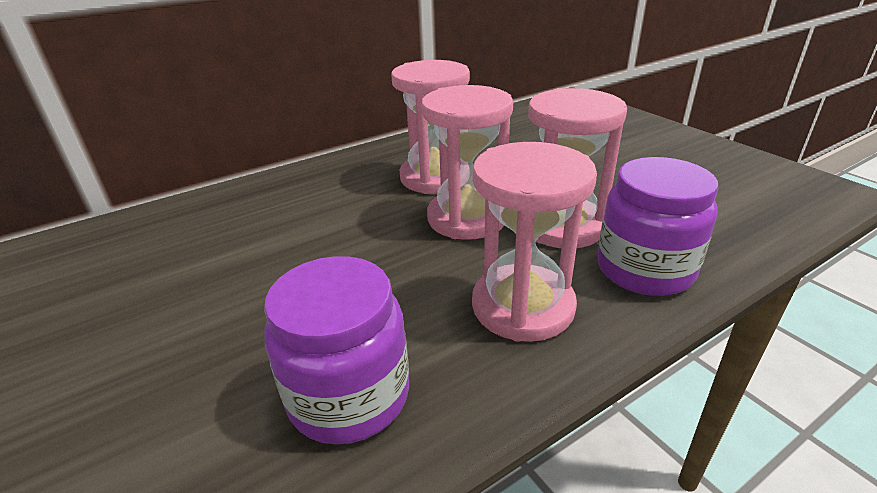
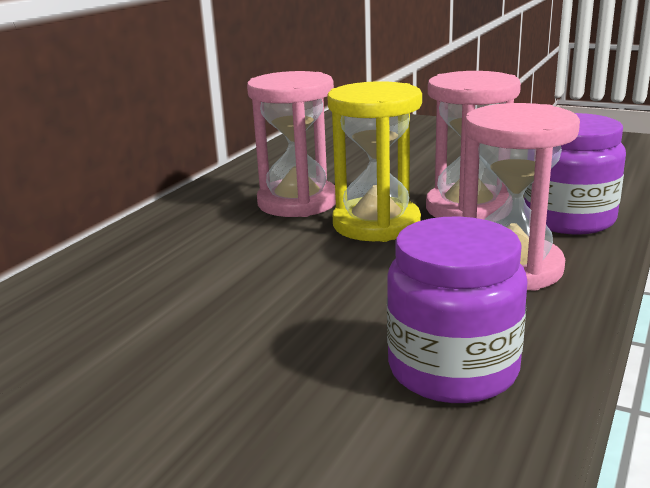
camera: 30 degrees left, 10 degrees down
(467, 218) = (376, 224): pink hourglass -> yellow hourglass

